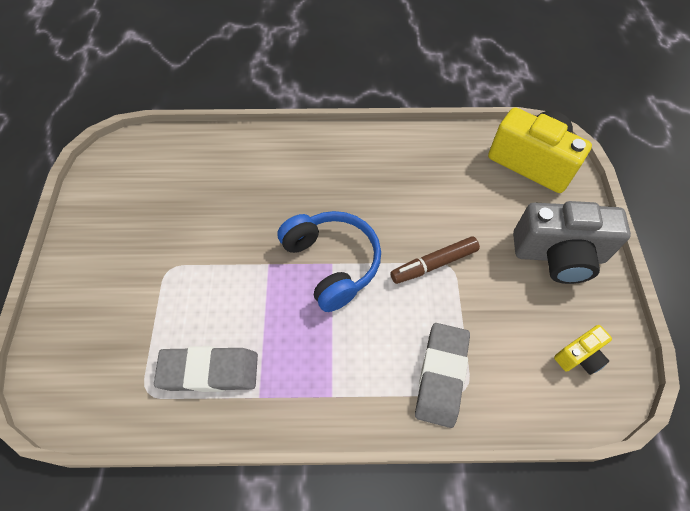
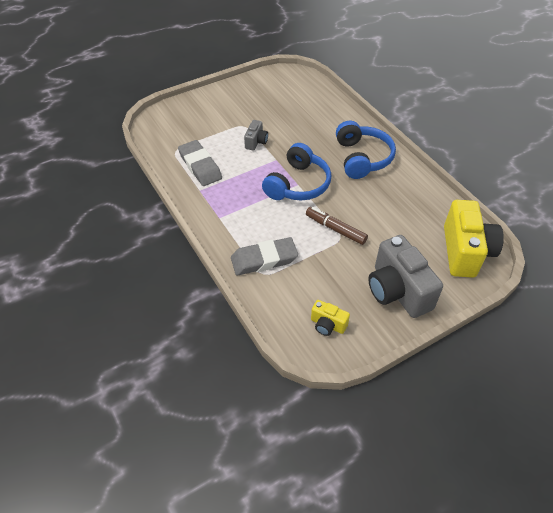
camera: 60 degrees right, 10 degrees down
(216, 270) = (256, 142): none -> grey camera
(333, 170) = (362, 158): none -> blue headphones

